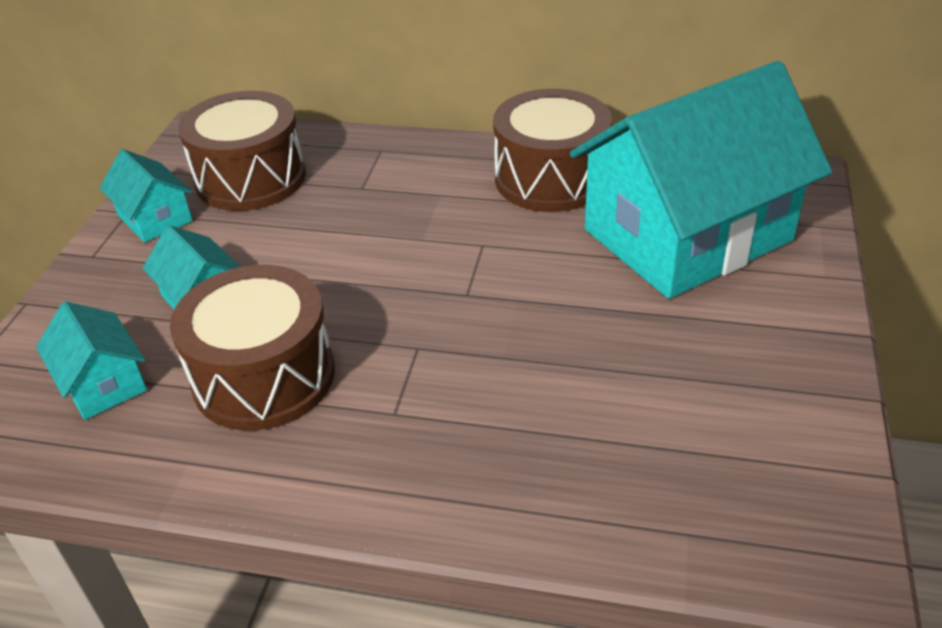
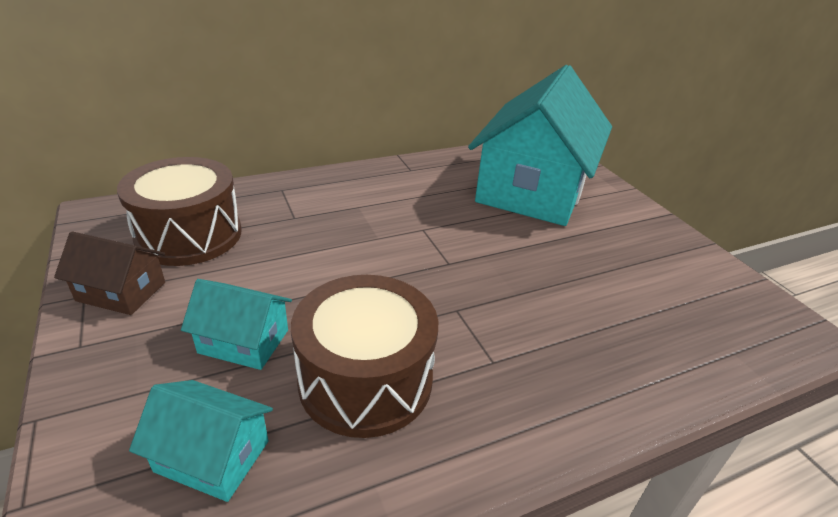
camera: 40 degrees left, 5 degrees down
(154, 218) = (121, 291): turquoise house -> brown house
(551, 178) = (420, 179): brown drum -> none

